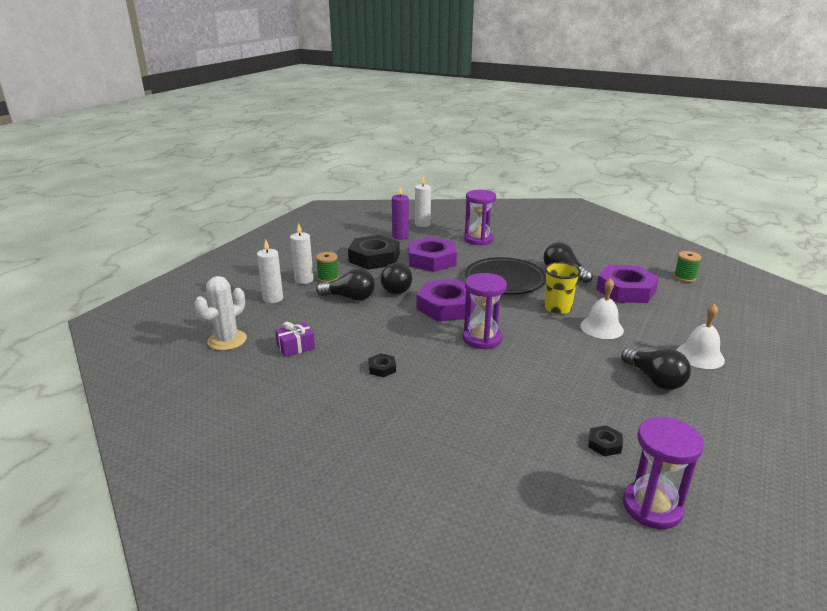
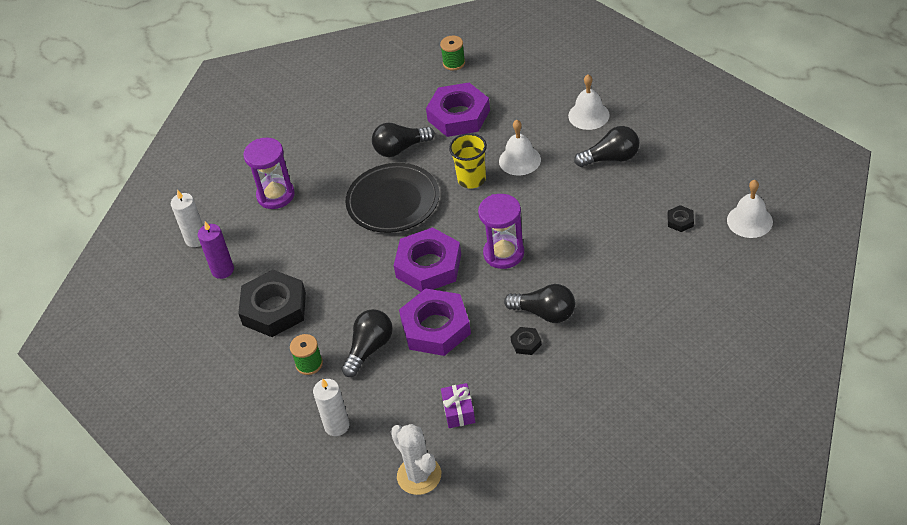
camera: 65 degrees left, 20 degrees up
(304, 280) = (301, 389): white candle -> none
(396, 288) = (365, 301): black light bulb -> black light bulb (544, 313)
(431, 260) = (309, 253): purple nut -> purple nut (435, 327)
(652, 507) = (749, 221): purple hourglass -> white bell

